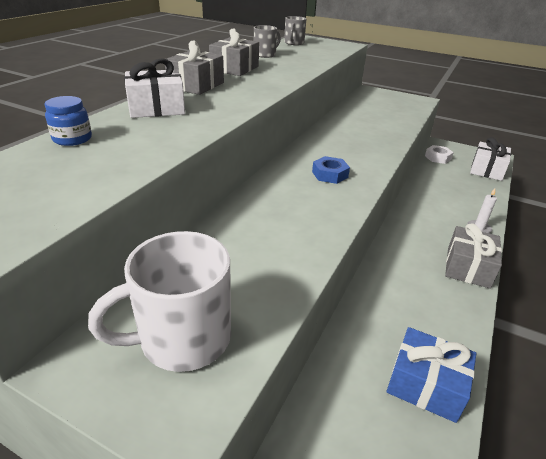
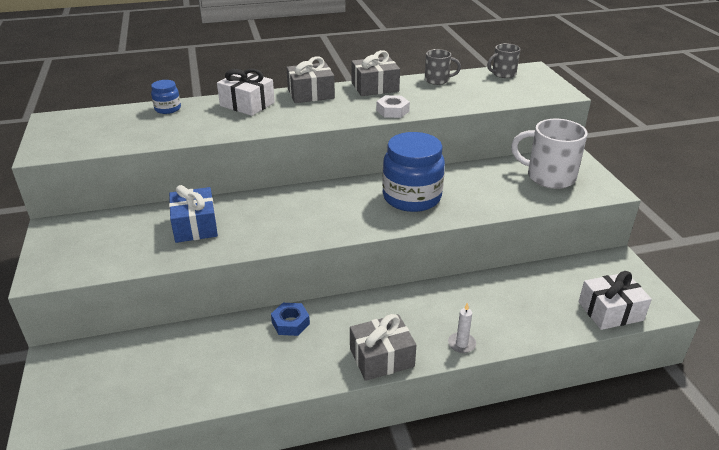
camera: 50 degrees right, 0 degrees up
(182, 338) = (96, 246): white mug -> white mug (549, 177)
(330, 174) = (340, 211): blue nut -> blue nut (290, 323)
(349, 144) = (411, 197): none -> blue jar
(425, 385) = (208, 381): blue gift -> blue gift (195, 226)
(437, 158) = (577, 269): white nut -> white nut (392, 111)

